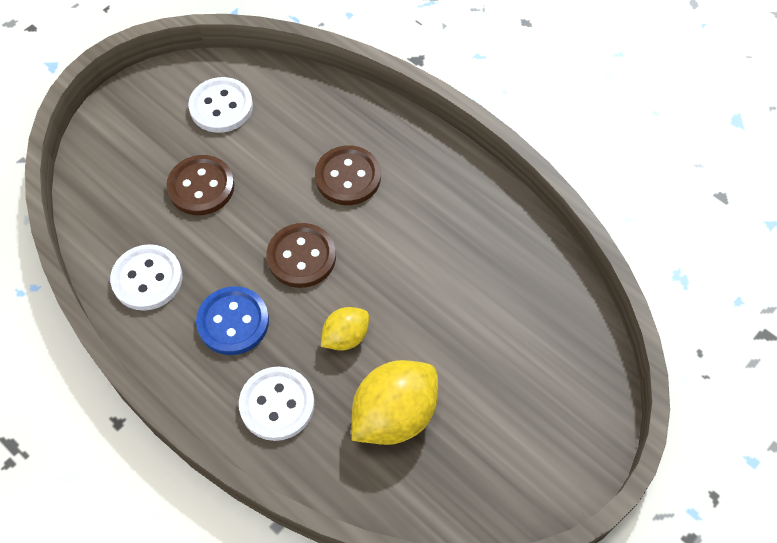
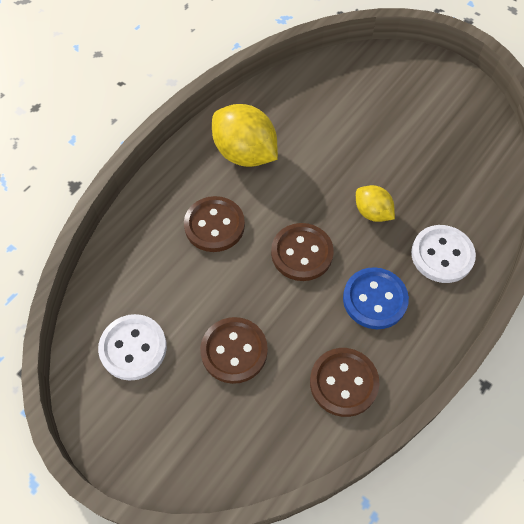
camera: 95 degrees left, 0 degrees up
(147, 279) = (343, 383): white button -> brown button
(394, 415) = (430, 175): yellow lemon -> yellow lemon (245, 153)

